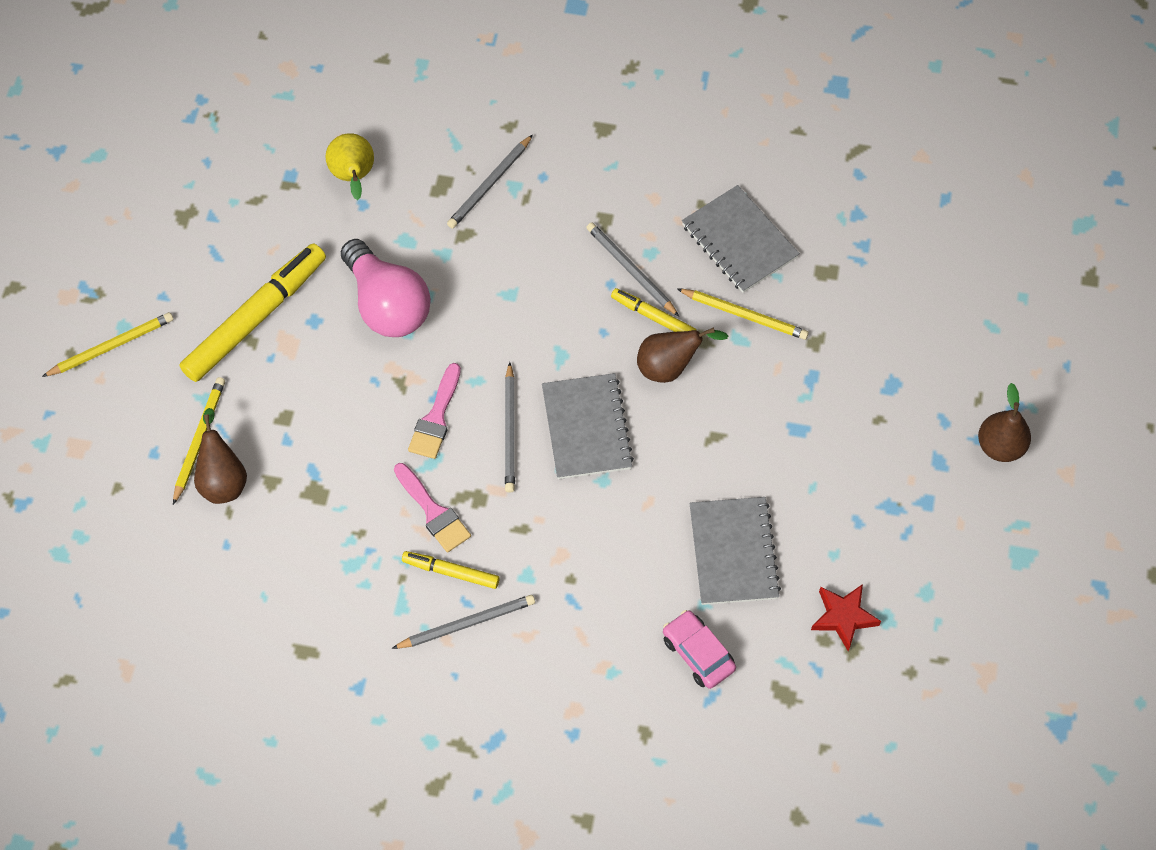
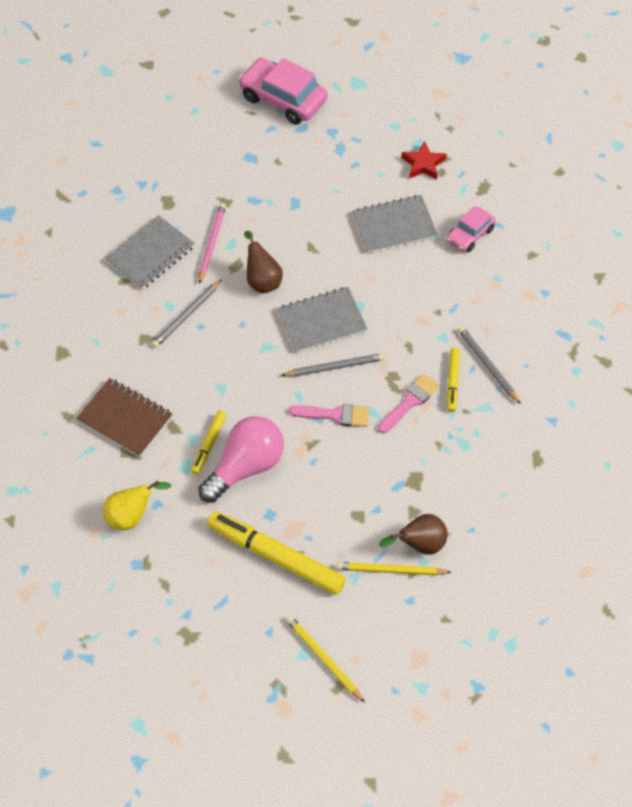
camera: 100 degrees left, 5 degrees down
(490, 184) = (125, 419): grey pencil -> brown notebook
(653, 317) = (223, 296): yellow marker -> yellow marker (209, 445)
(745, 315) = (212, 243): yellow pencil -> pink pencil
(1000, 446) = (283, 99): brown pear -> pink car

